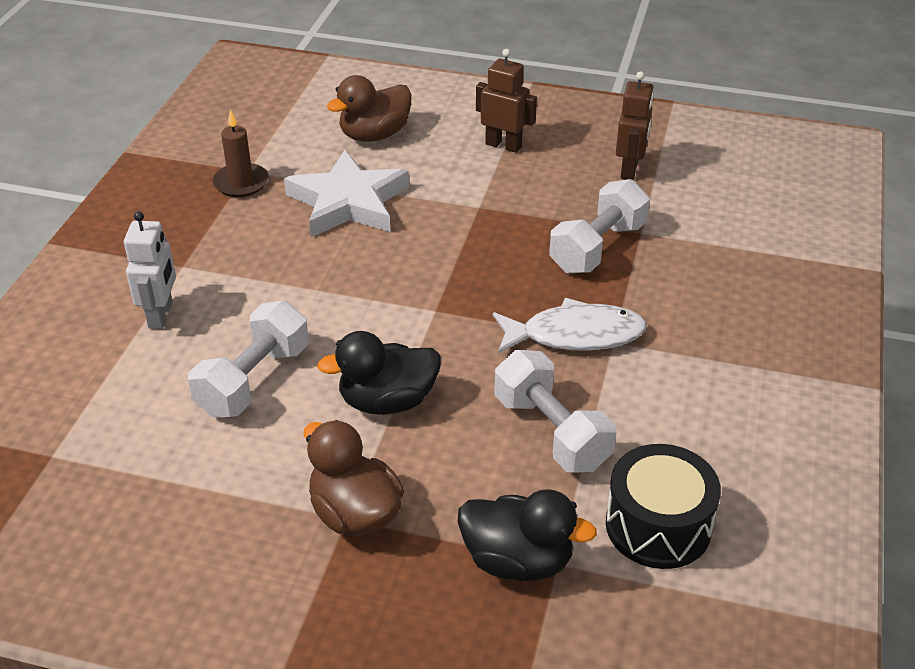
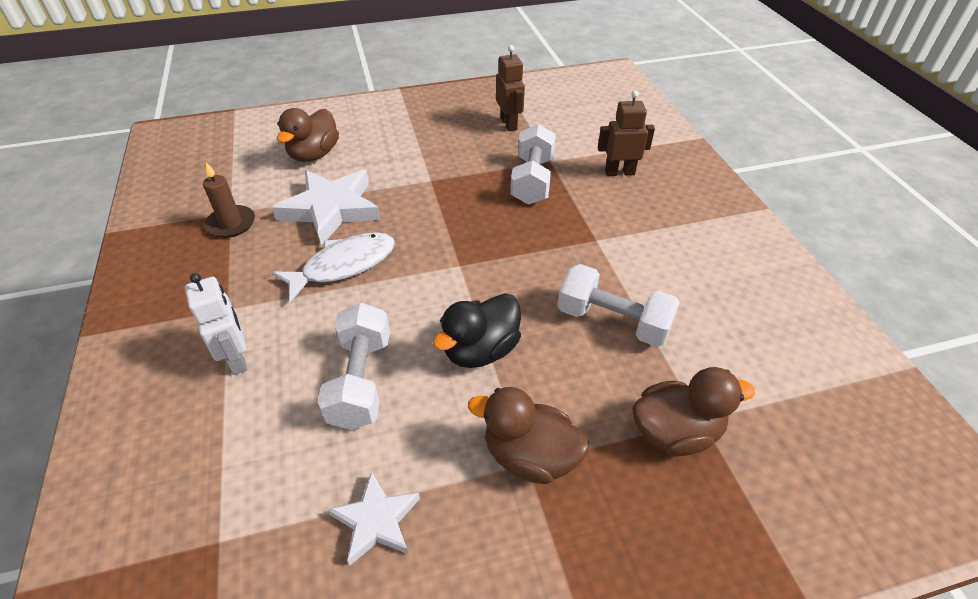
camera: 30 degrees left, 5 degrees up
(181, 500) = (376, 520): none -> white star
(503, 145) = (413, 134): brown robot -> brown robot (619, 172)
(517, 561) = (675, 432): black duck -> brown duck
(575, 335) = (569, 245): white fish -> white fish (344, 265)
(658, 526) = (736, 357): black drum -> none

